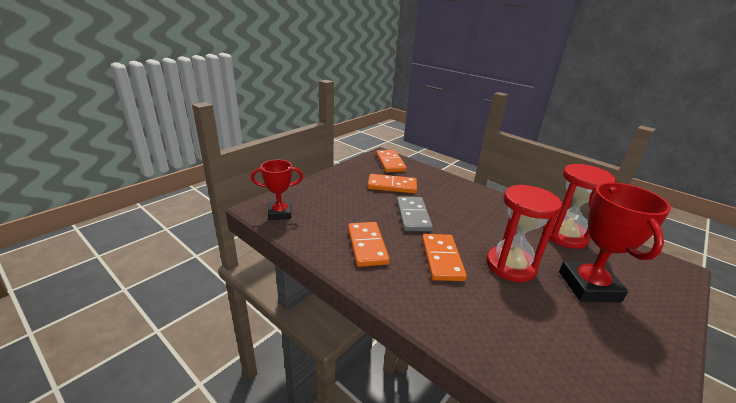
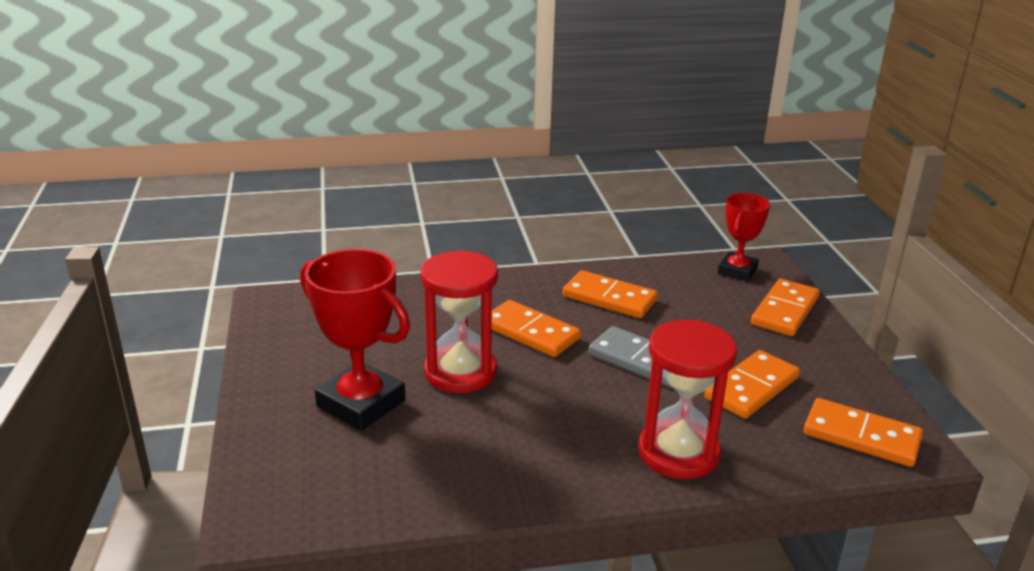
camera: 130 degrees right, 0 degrees up
(313, 191) = (784, 311): none -> orange domino
(565, 236) = (440, 472): red hourglass -> red hourglass (678, 452)

